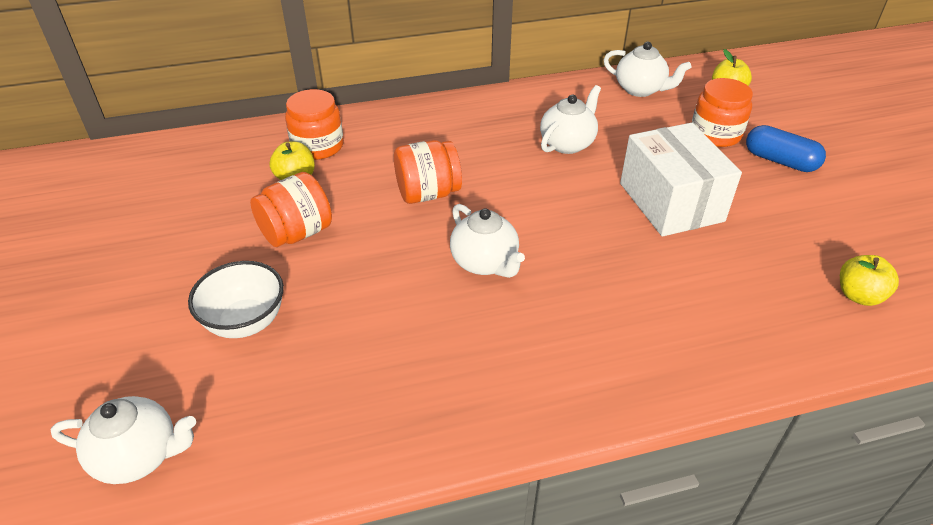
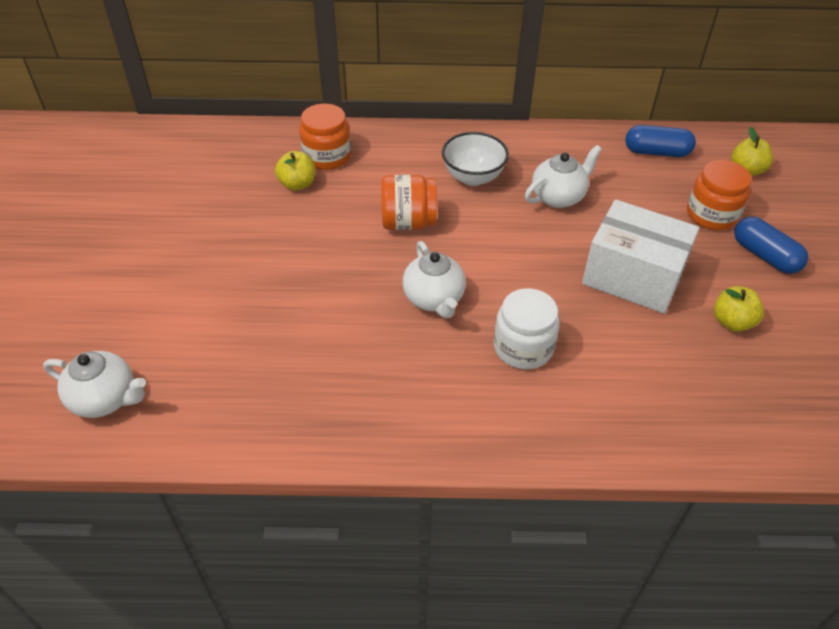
camera: 15 degrees right, 5 degrees up
(245, 322) = (216, 308): white bowl -> white bowl (473, 177)
(297, 233) = (282, 237): orange jar -> none
(596, 291) = (523, 347): none -> white jar
(640, 89) = (656, 152): white teapot -> blue capsule
(671, 202) = (633, 276): white box -> white box turned 60 degrees counterclockwise
(859, 295) = (773, 407): yellow apple -> yellow apple (732, 322)

